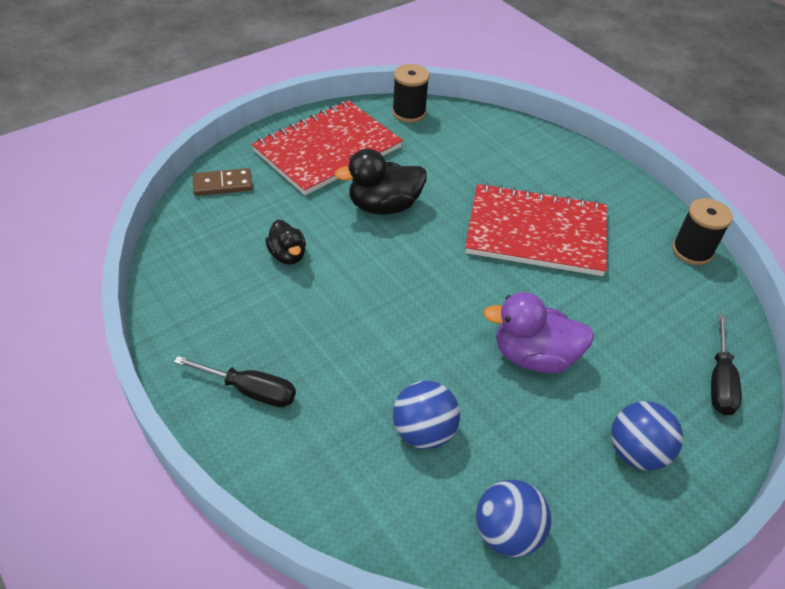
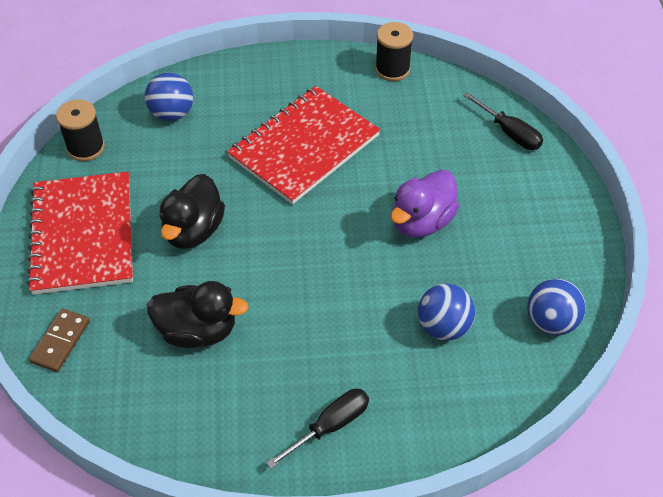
camera: 55 degrees left, 5 degrees up
(287, 255) = (198, 331): black duck -> black duck, size x1.65
(636, 452) = (534, 213): blue ball -> blue ball (172, 113)

